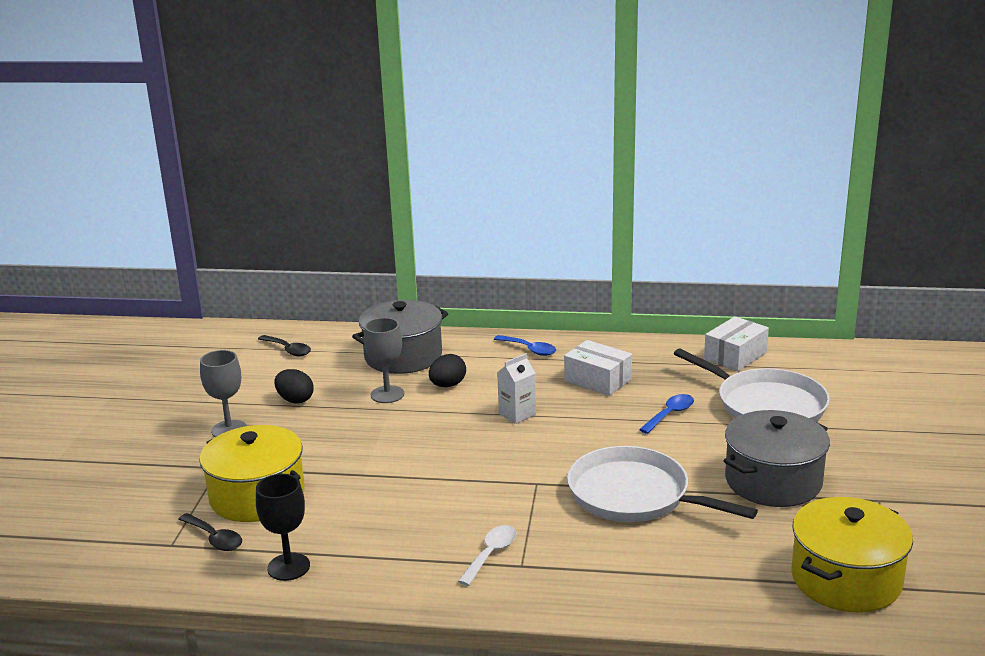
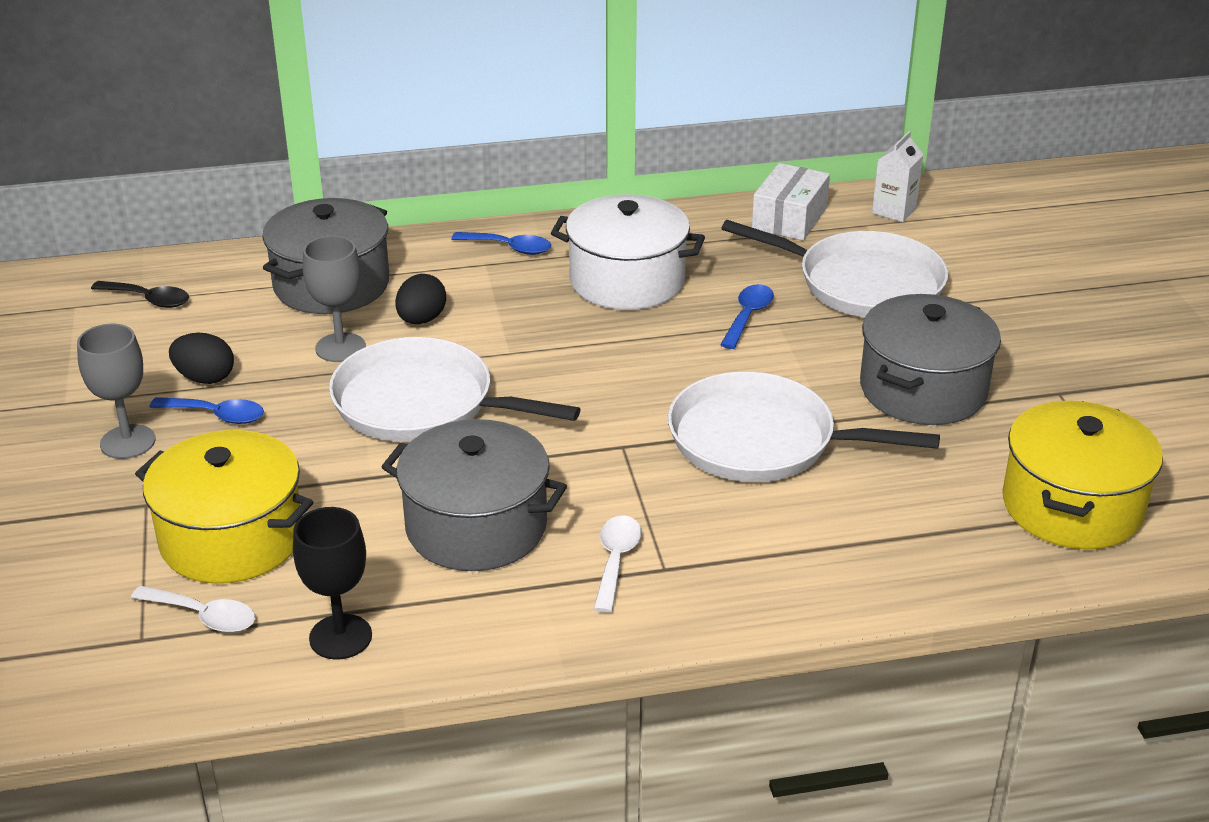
camera: 20 degrees left, 10 degrees up
(214, 538) = (204, 616): black spoon -> white spoon
(290, 423) = (217, 415): none -> blue spoon
(411, 516) = (476, 526): none -> grey pot
(419, 435) = (422, 403): none -> white pan
(517, 414) = (543, 348): white carton -> white carton (894, 210)
(597, 380) = (627, 280): white box -> white pot

